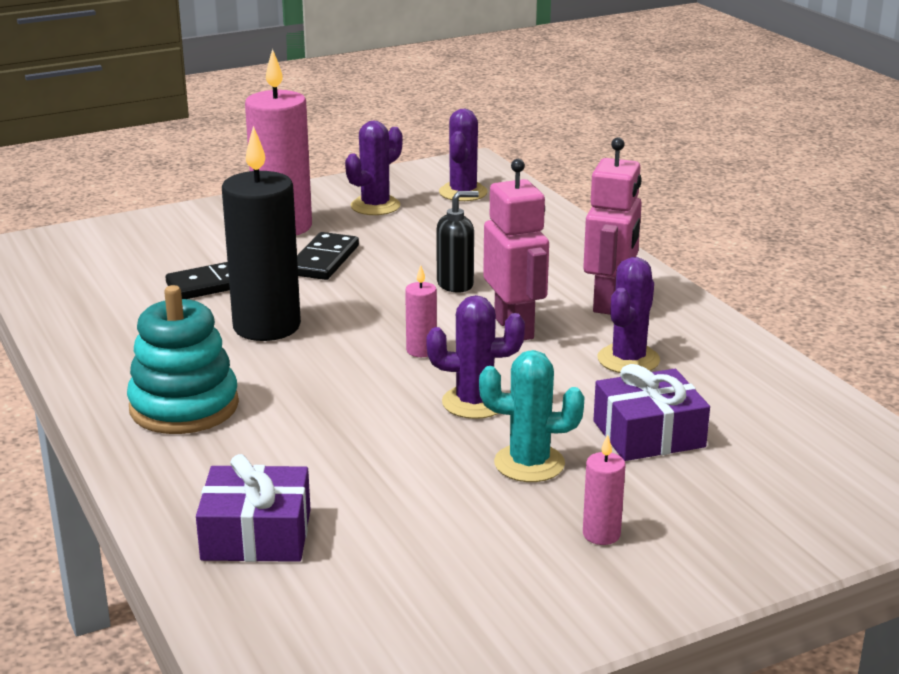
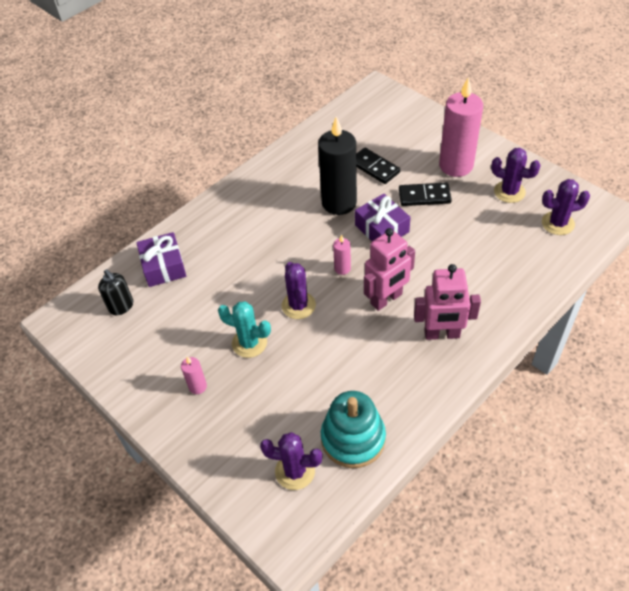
camera: 75 degrees right, 25 degrees up
(184, 407) = (253, 205): turquoise stacking toy -> turquoise stacking toy (353, 438)
(455, 284) = (426, 259): black soap dispenser -> black soap dispenser (121, 306)
(529, 463) = (249, 343): turquoise cactus -> turquoise cactus turned 60 degrees counterclockwise
(628, 360) = (374, 359): purple cactus -> purple cactus (295, 471)
(648, 434) = (296, 386): purple gift -> purple gift (382, 228)

